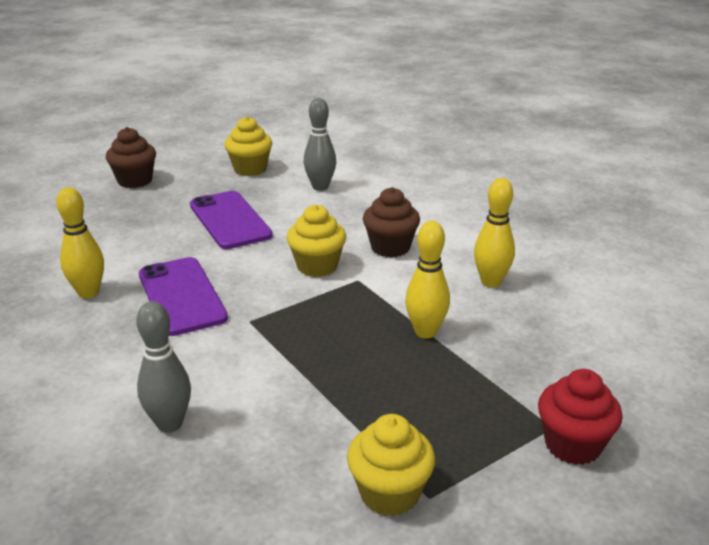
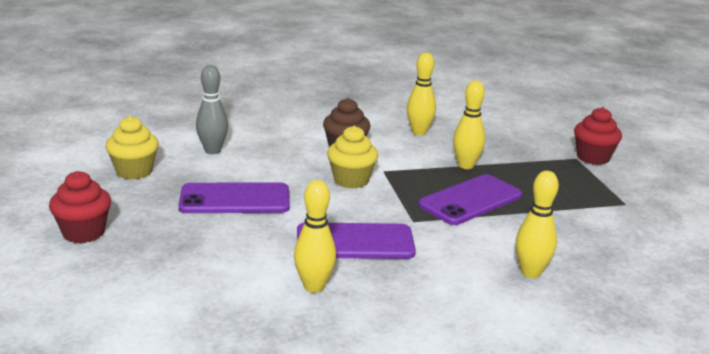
camera: 70 degrees left, 5 degrees down
(135, 181) = (83, 232): brown cupcake -> red cupcake
(169, 424) = (530, 272): grey bowling pin -> yellow bowling pin
(329, 351) = (470, 200): none -> purple phone
(389, 493) = (620, 213): yellow cupcake -> none

